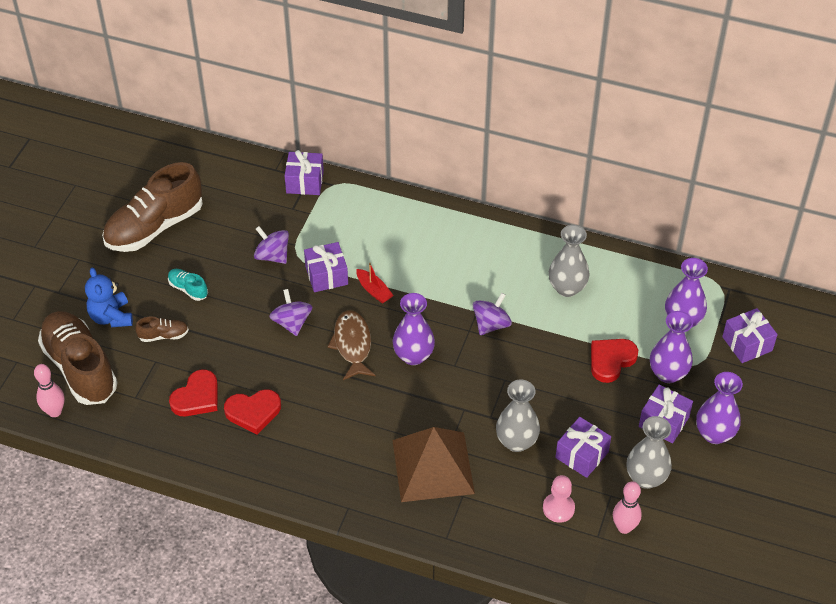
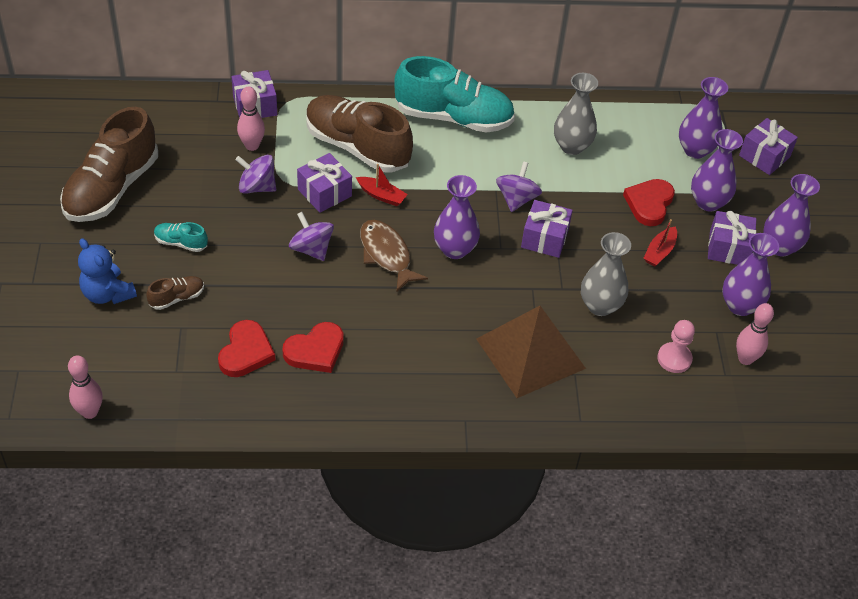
camera: 25 degrees left, 0 degrees up
(80, 368) = (97, 357): brown shoe -> brown shoe (357, 147)
(285, 218) = (252, 146): none -> pink bowling pin
(472, 234) = (453, 117): none -> turquoise shoe
(581, 455) = (669, 301): purple gift -> purple gift (544, 238)
(597, 408) = (659, 252): none -> red boat
(646, 478) = (740, 305): grey vase -> purple vase

